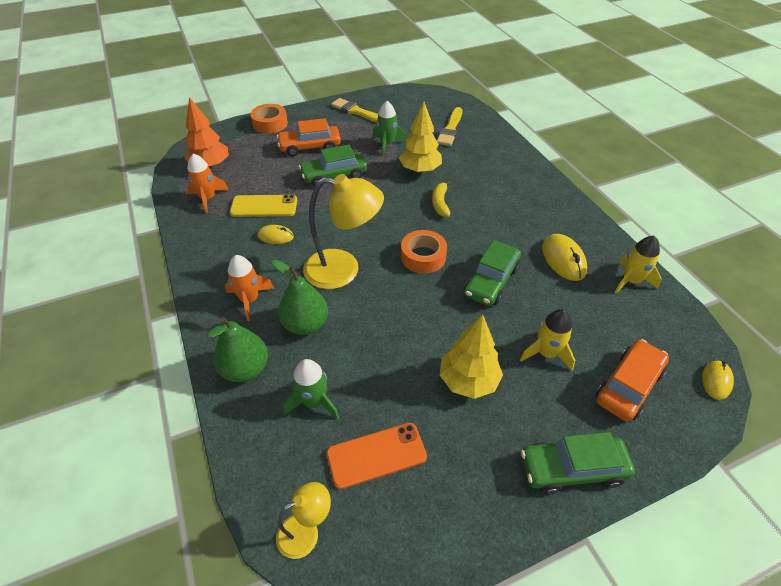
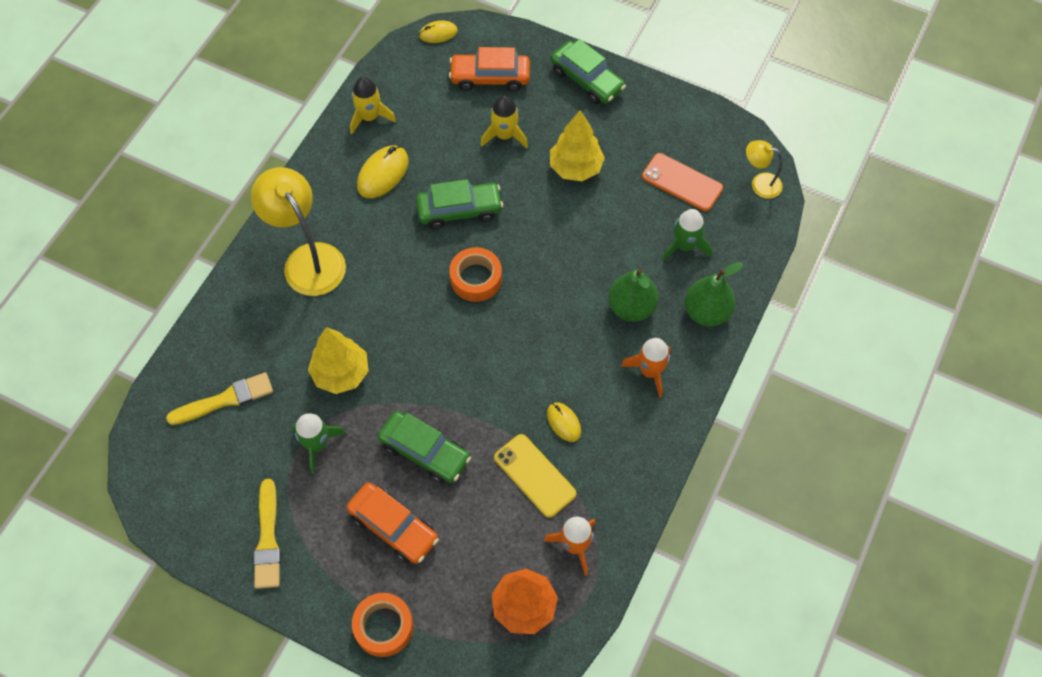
camera: 130 degrees left, 15 degrees up
(343, 270) = (550, 328): yellow lamp -> yellow lamp (308, 259)
(440, 203) = (384, 315): yellow banana -> none

